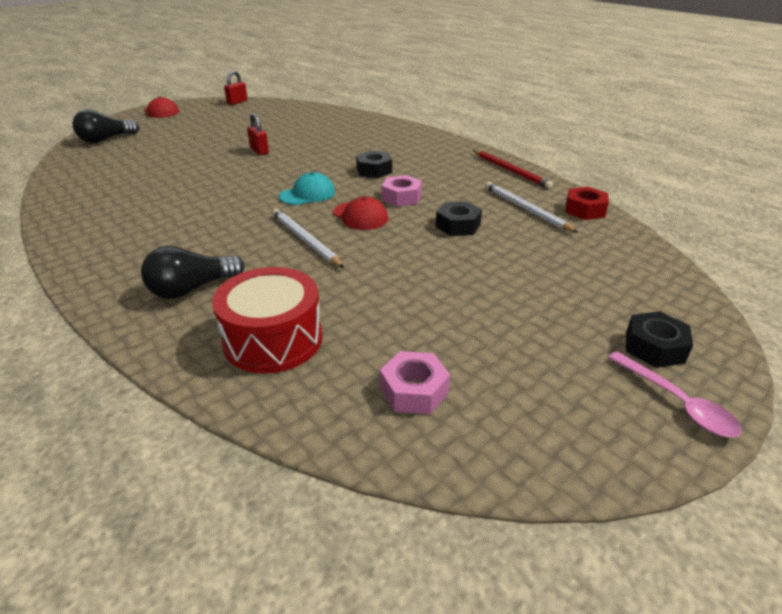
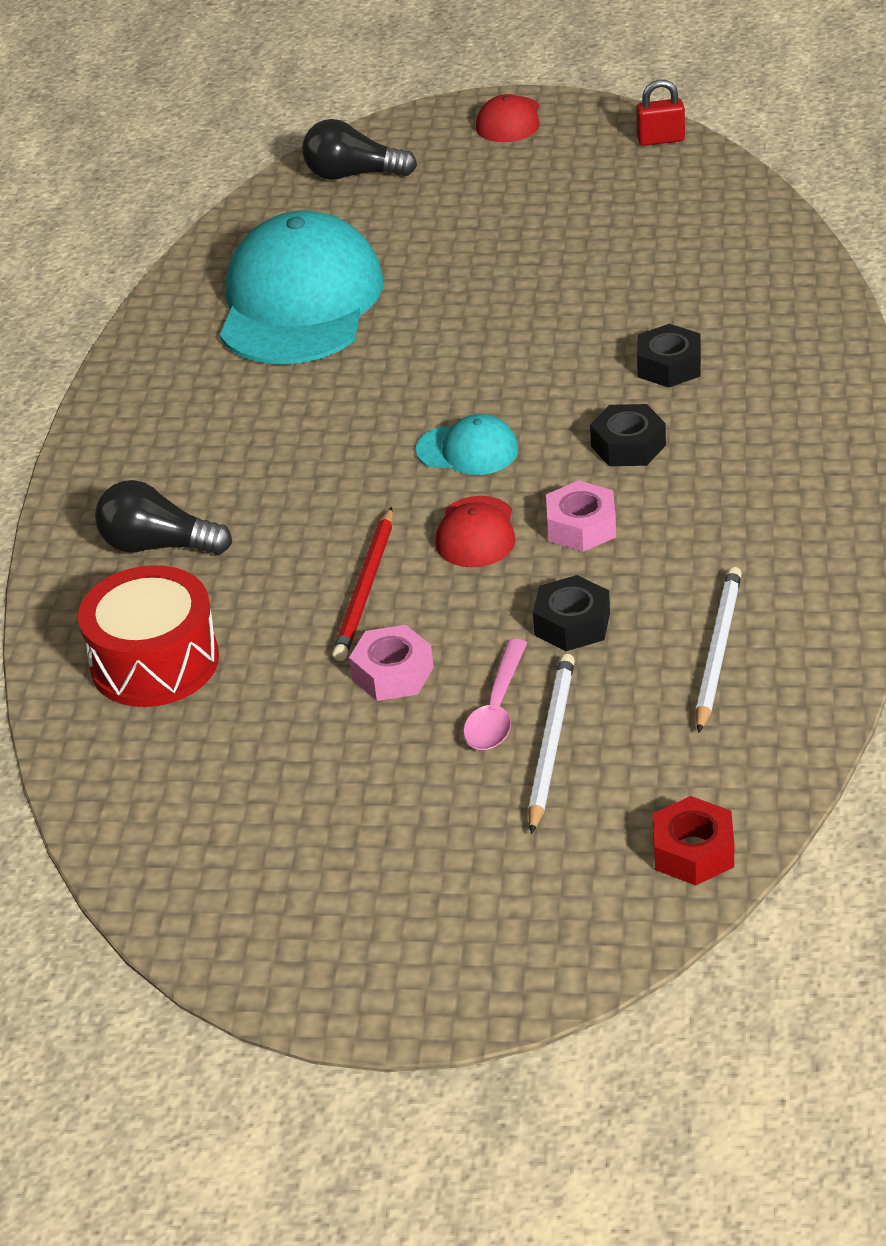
camera: 50 degrees right, 5 degrees up
(138, 179) = (300, 302): none -> turquoise cap
(259, 151) = (526, 310): red padlock -> none
(305, 240) = (356, 537): white pencil -> white pencil (551, 743)
(414, 390) = (198, 800): pink nut -> pink nut (392, 673)
(511, 171) = (839, 561): red pencil -> red pencil (365, 588)
(585, 210) = (802, 703): red nut -> red nut (693, 851)
(654, 347) = (493, 924): black nut -> black nut (669, 366)
(677, 403) = (402, 982): pink spoon -> pink spoon (496, 709)

